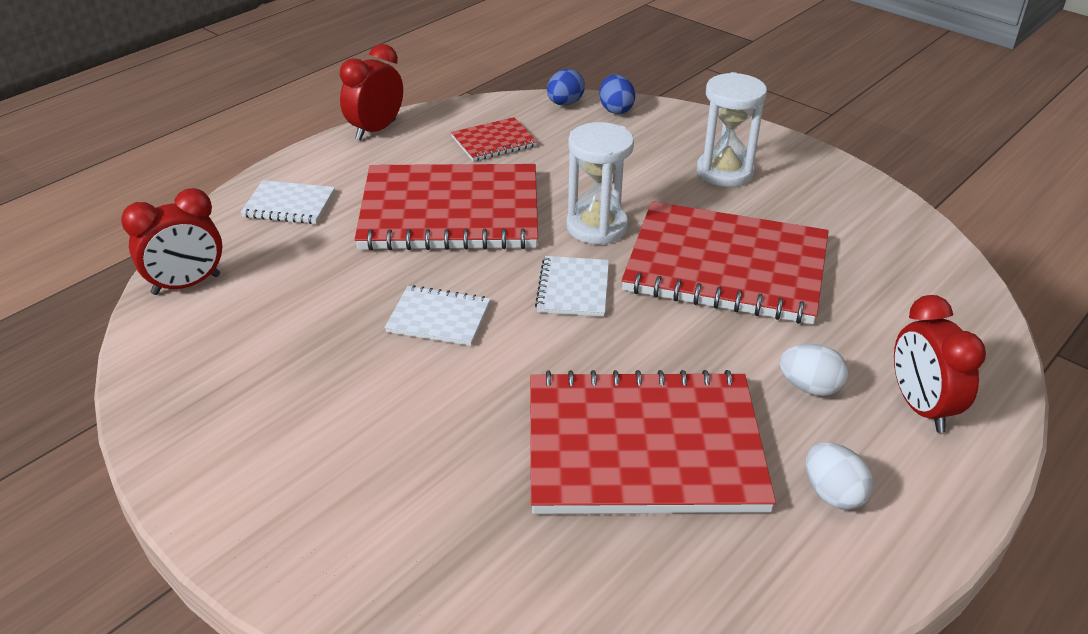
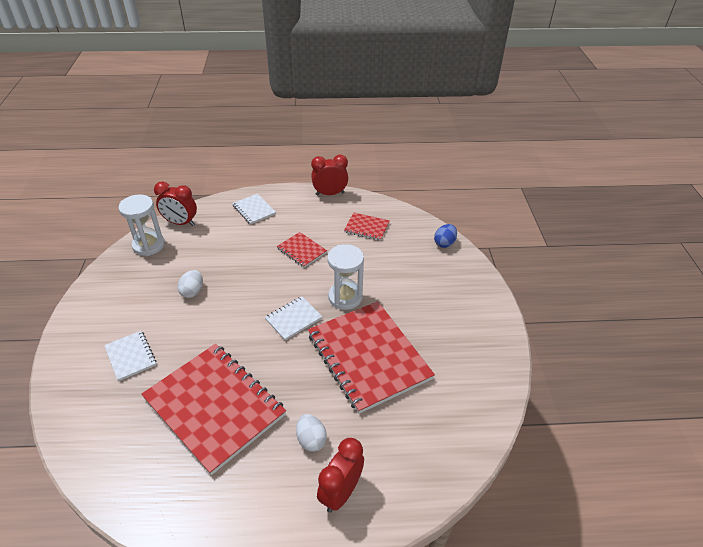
camera: 45 degrees right, 5 degrees up
(439, 318) = (231, 295): white notebook -> white notebook (131, 356)
(450, 212) = (301, 250): red notebook -> red notebook, size x0.45
(564, 103) = (426, 226): blue egg -> none
(724, 172) = (444, 309): white hourglass -> white hourglass (148, 245)
(832, 494) = (245, 491): white egg -> white egg (192, 291)

